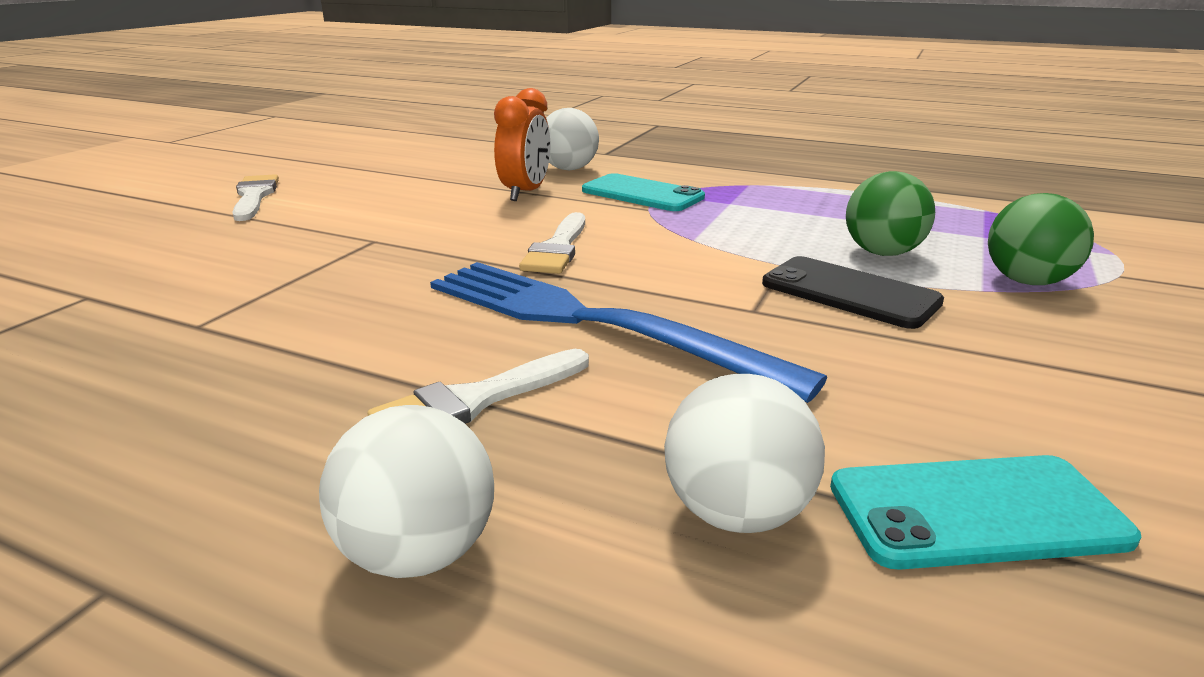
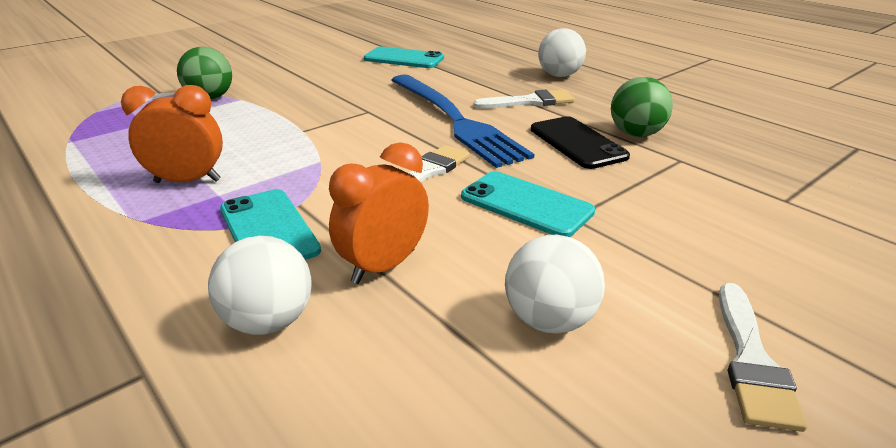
camera: 155 degrees left, 5 degrees up
(425, 241) = (526, 204): none -> turquoise phone
(736, 513) = (466, 68): white ball -> white ball (549, 320)
(779, 205) = (188, 181): none -> orange clock
(849, 293) = (305, 109): black phone -> black phone (577, 143)
(882, 253) = (231, 125): green ball -> green ball (636, 134)

